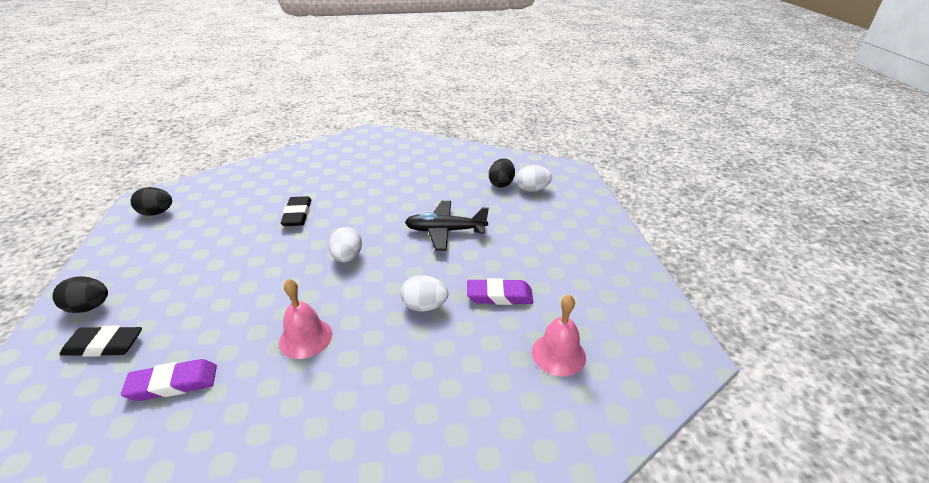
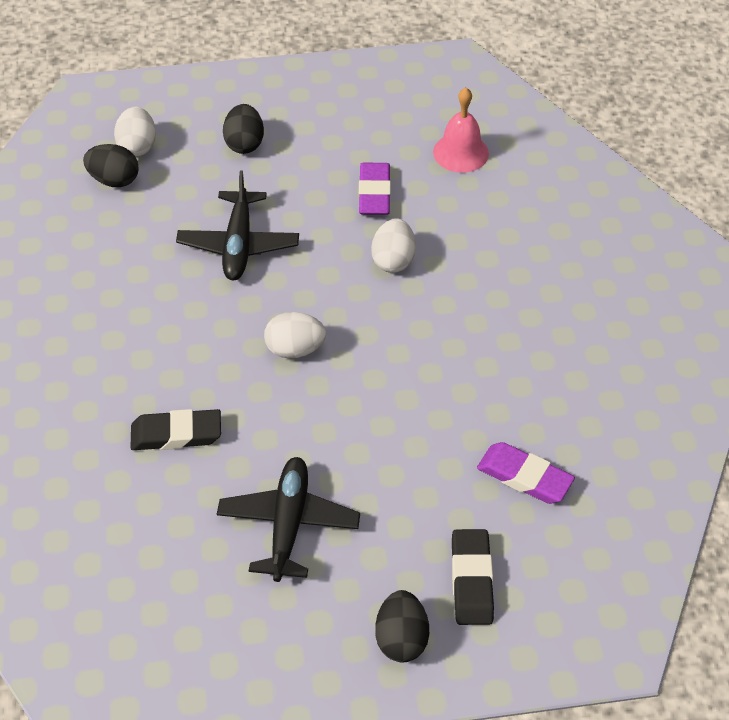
camera: 90 degrees left, 15 degrees up
(157, 213) = (147, 661): black egg -> black egg (244, 143)
(173, 383) = (524, 477): purple eraser -> purple eraser turned 45 degrees counterclockwise
(209, 257) = (288, 524): none -> black plane
(305, 338) = (449, 366): pink bell -> none

